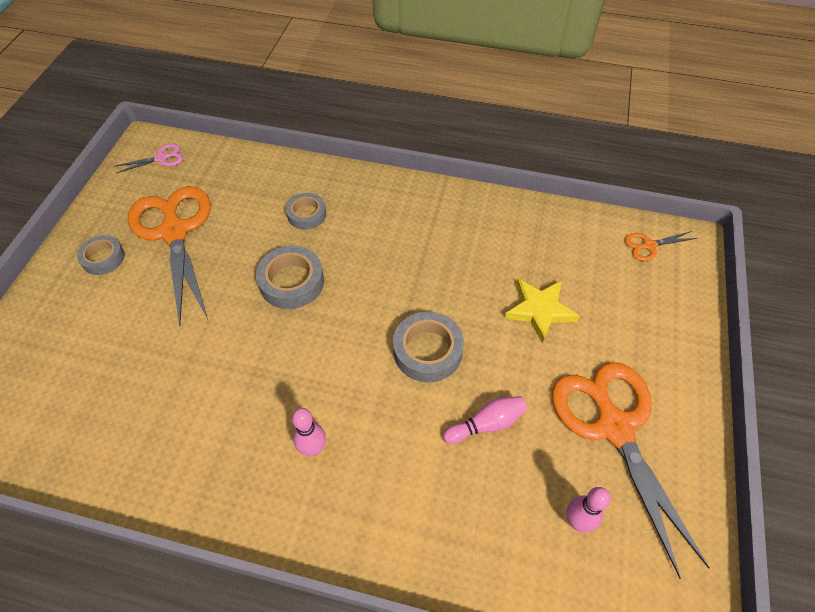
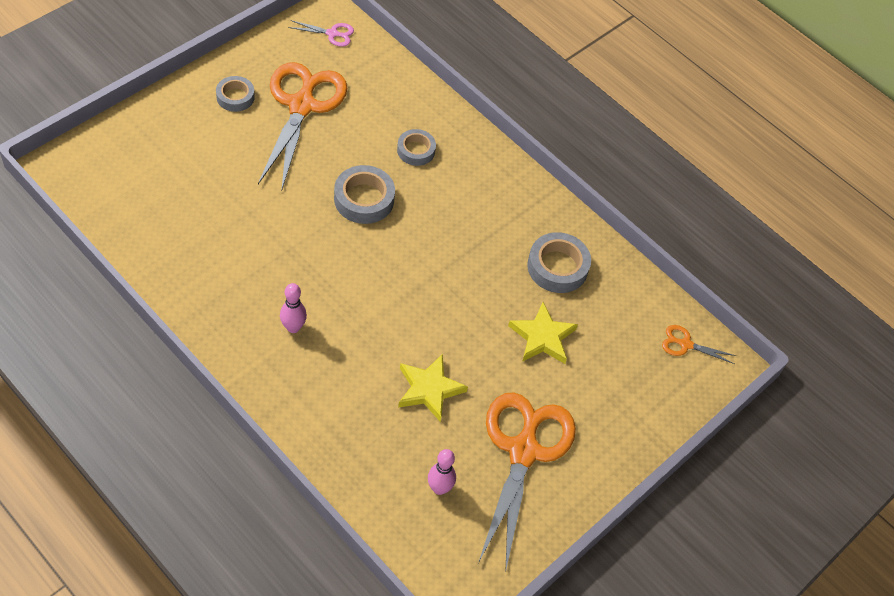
camera: 25 degrees right, 0 degrees up
(427, 351) = (428, 313): grey tape -> grey tape (557, 267)
(486, 424) = (429, 389): pink bowling pin -> yellow star

